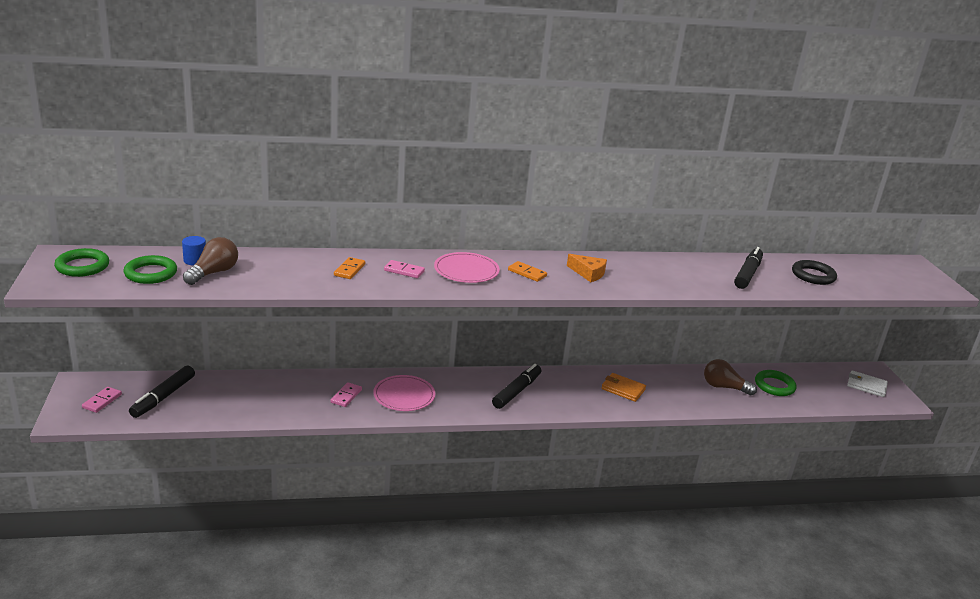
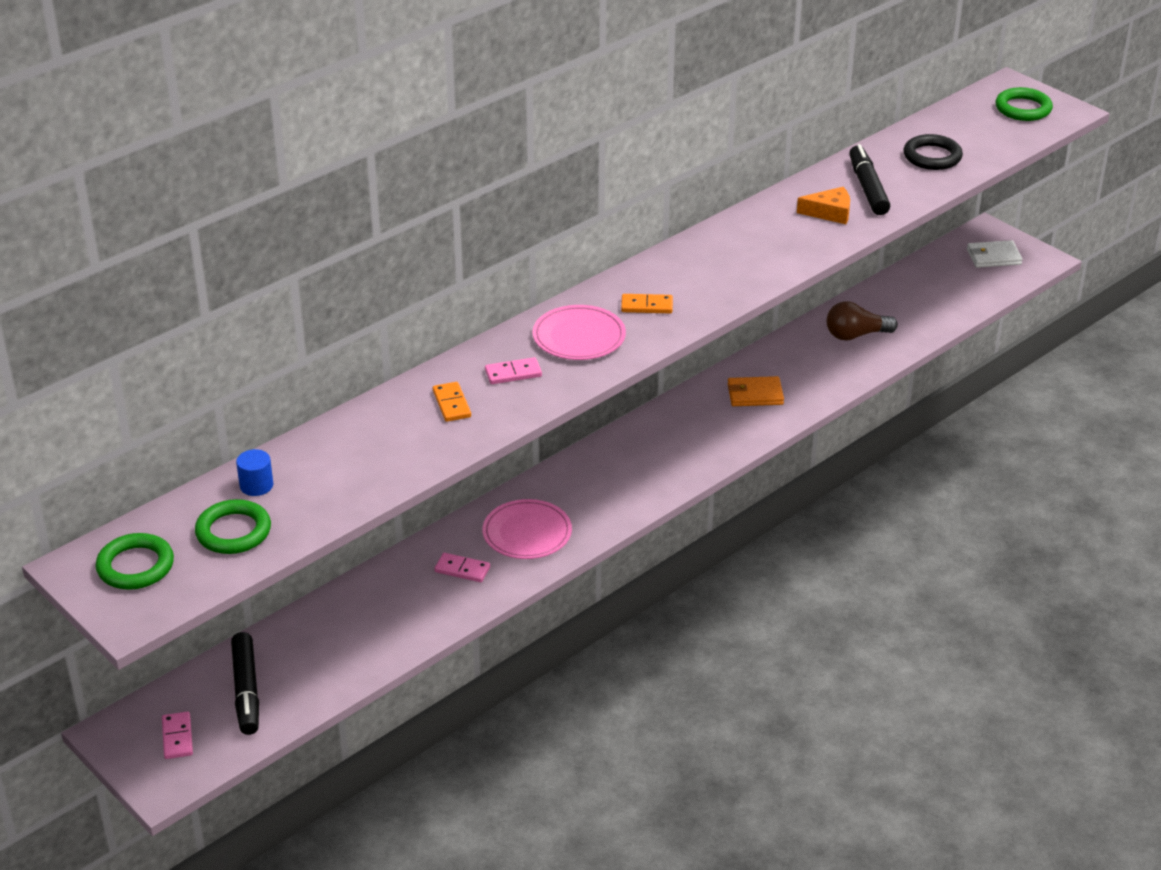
camera: 30 degrees left, 10 degrees up
(213, 273) = (305, 491): brown light bulb -> none
(346, 396) = (462, 569): pink domino -> pink domino turned 60 degrees counterclockwise
(516, 391) = (645, 459): black marker -> none
(588, 273) = (709, 272): orange cheese -> orange cheese (830, 213)
(774, 386) = (904, 306): green ring -> green ring (1023, 108)

